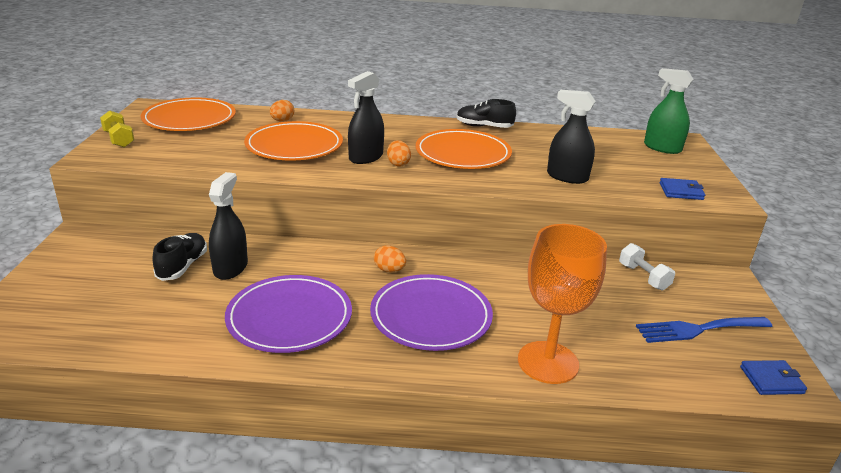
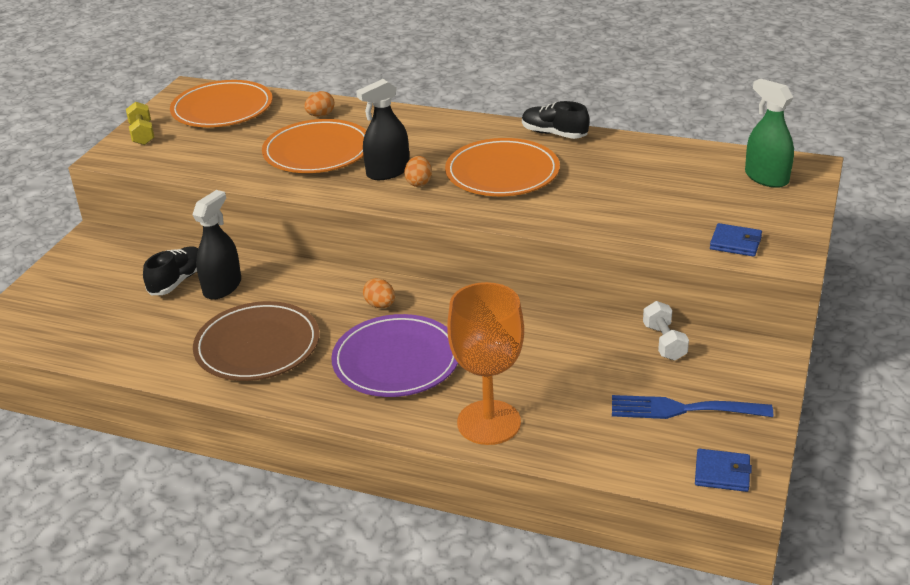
camera: 20 degrees right, 5 degrees up
(289, 317) = (257, 346): purple plate -> brown plate
(567, 177) = (606, 213): black spray bottle -> none

